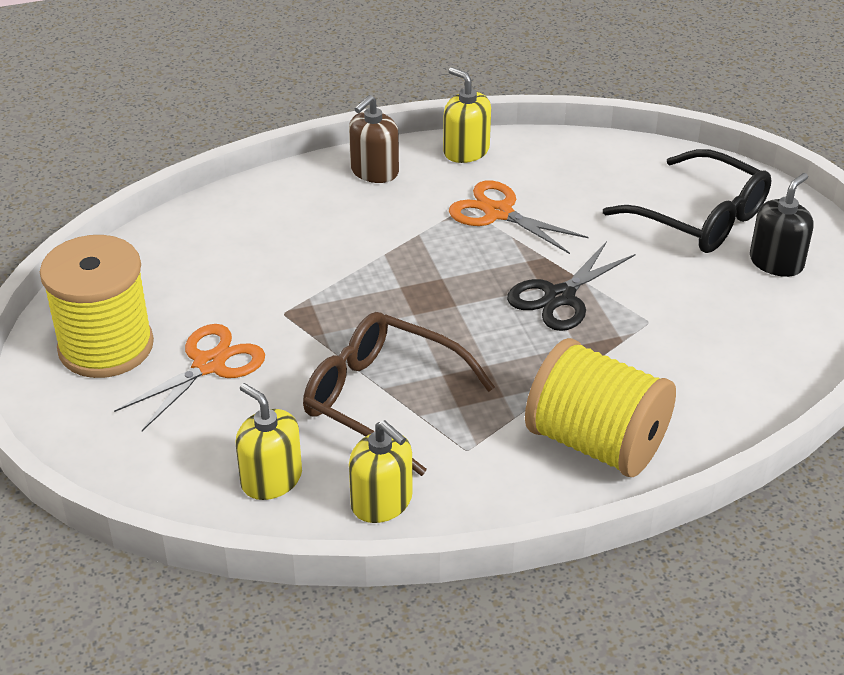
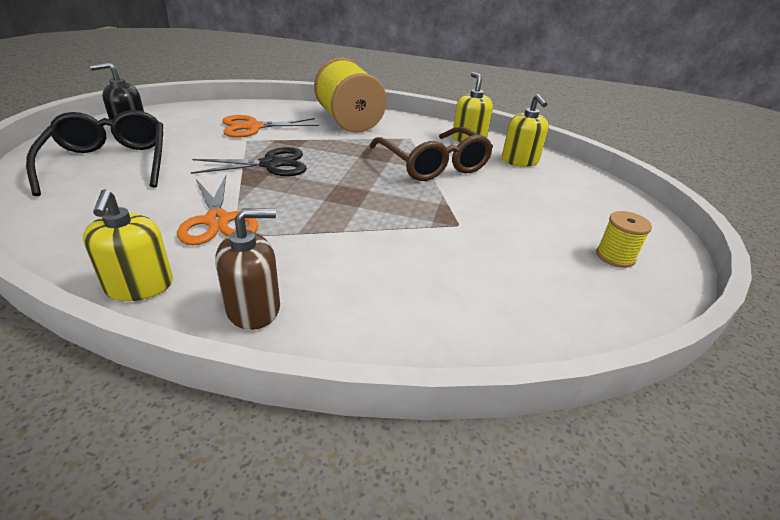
camera: 150 degrees left, 5 degrees down
(106, 346) = (615, 256): yellow spool -> yellow spool, size x0.45
(209, 365) = (533, 216): orange scissors -> orange scissors (253, 127)

